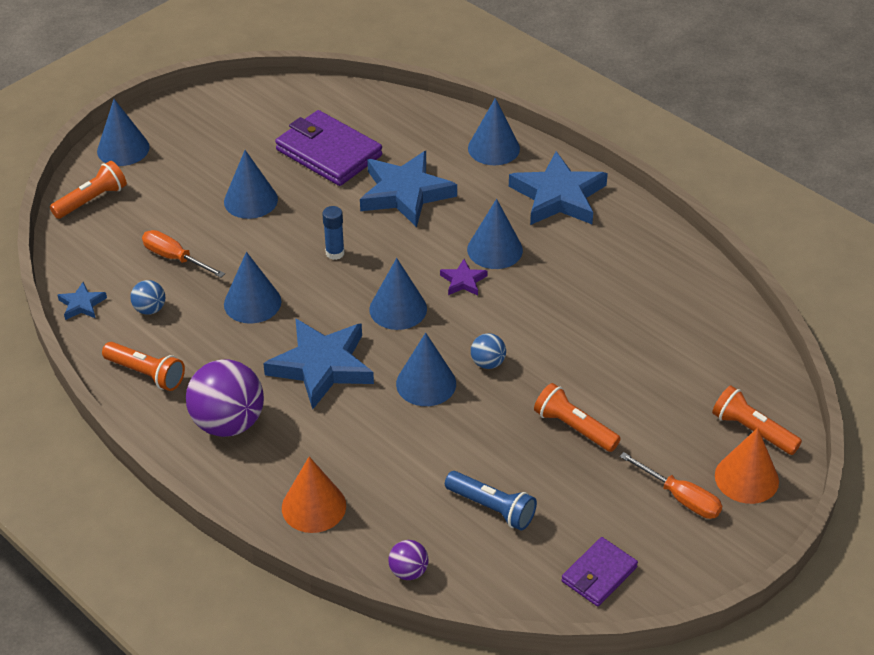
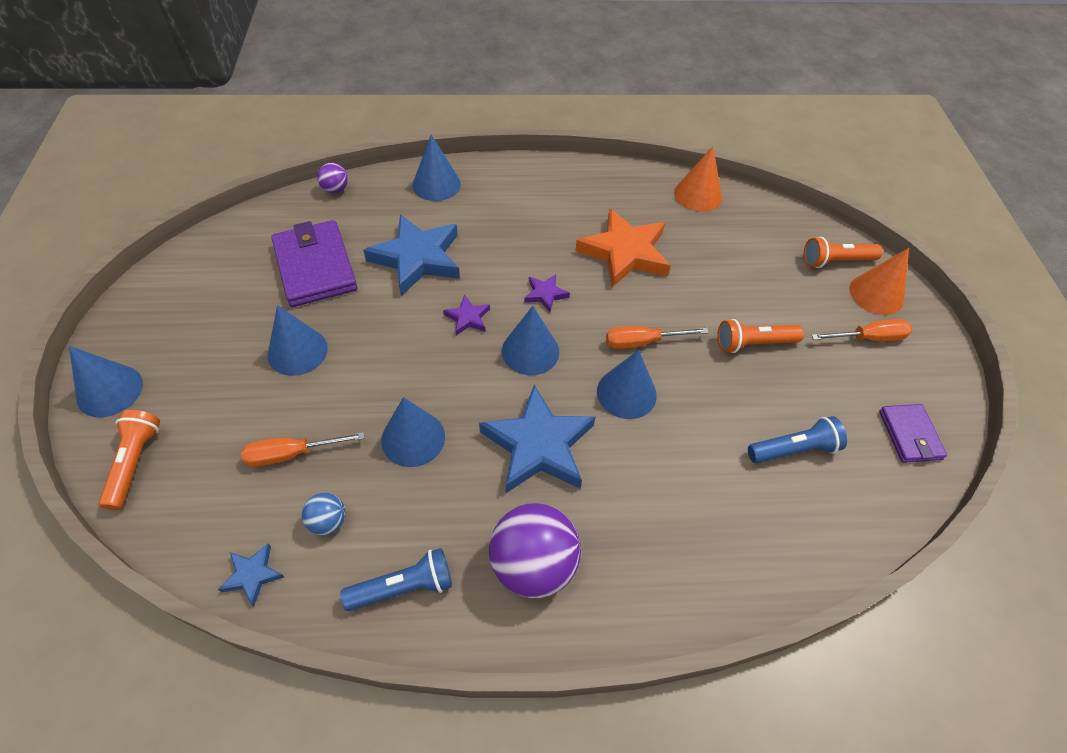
camera: 50 degrees left, 10 degrees up
(146, 373) = (403, 587): orange flashlight -> blue flashlight
(313, 506) = (691, 572): orange cone -> orange cone (698, 195)
(329, 153) = (315, 267): purple wallet -> purple wallet turned 75 degrees clockwise
(335, 253) = (425, 343): blue glue stick -> none
(385, 257) = (468, 318): none -> purple star
(408, 571) = (819, 556): purple ball -> purple ball (335, 189)
(488, 363) = (642, 342): blue ball -> orange screwdriver
(495, 249) = (534, 256): blue cone -> none
(558, 196) = (524, 190): blue star -> none
(570, 296) = (624, 252): none -> orange star

